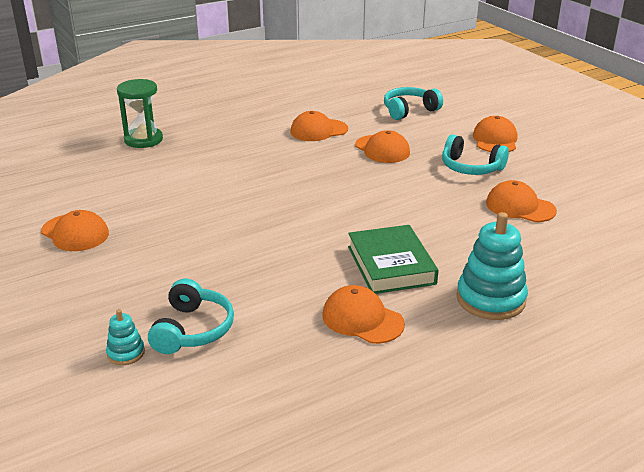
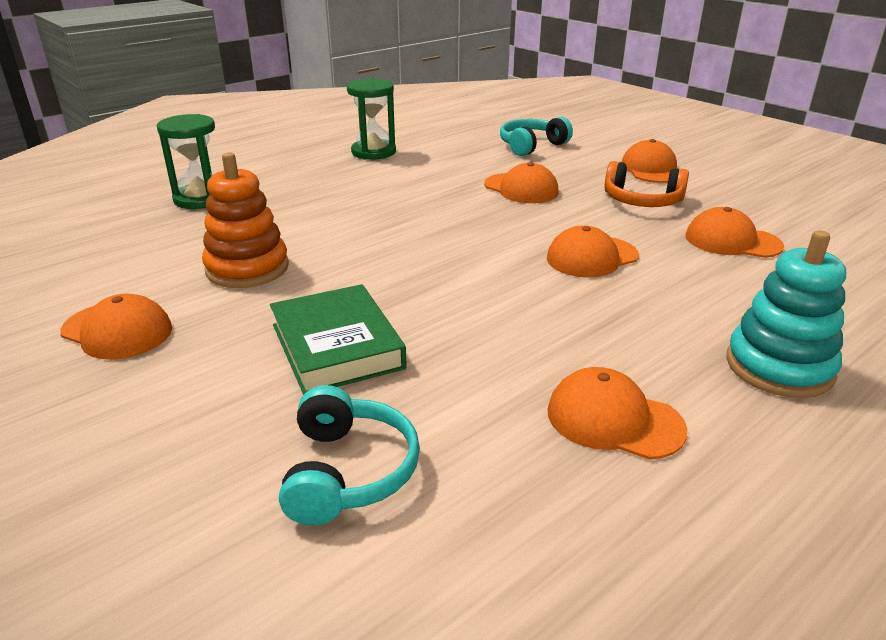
camera: 10 degrees left, 0 degrees up
(126, 353) = (240, 532): turquoise stacking toy -> none
(164, 197) = (247, 268): none -> orange stacking toy
(281, 107) = (373, 152): none -> green hourglass
(318, 130) = (431, 173): orange cap -> orange cap (592, 257)
(391, 265) = (611, 332): green book -> green book (336, 346)
(471, 168) = (642, 201): turquoise headphones -> orange headphones

